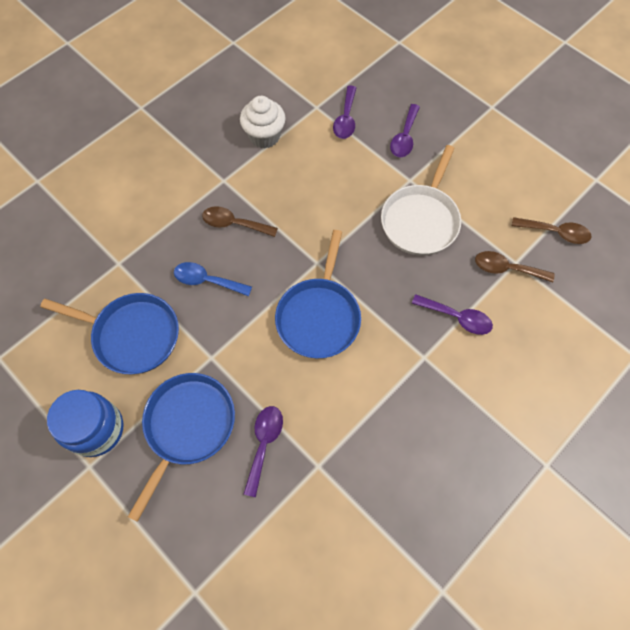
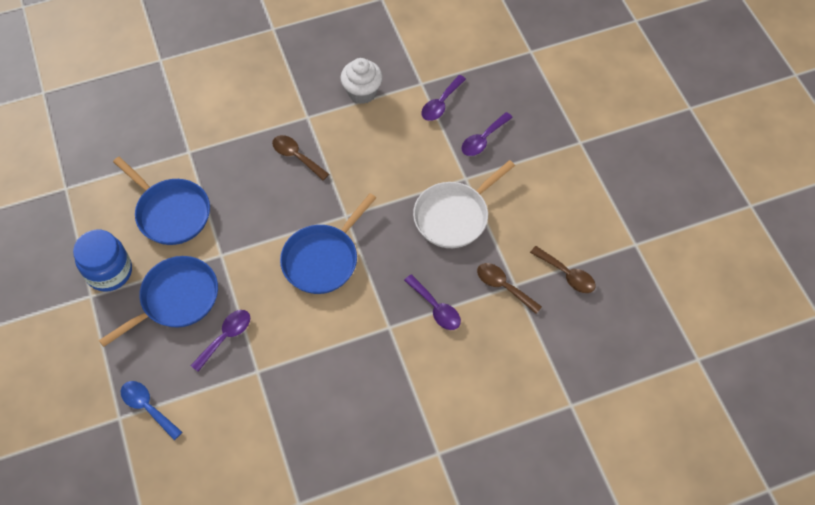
camera: 25 degrees right, 5 degrees down
(207, 280) = (250, 194): blue spoon -> blue spoon (147, 407)

